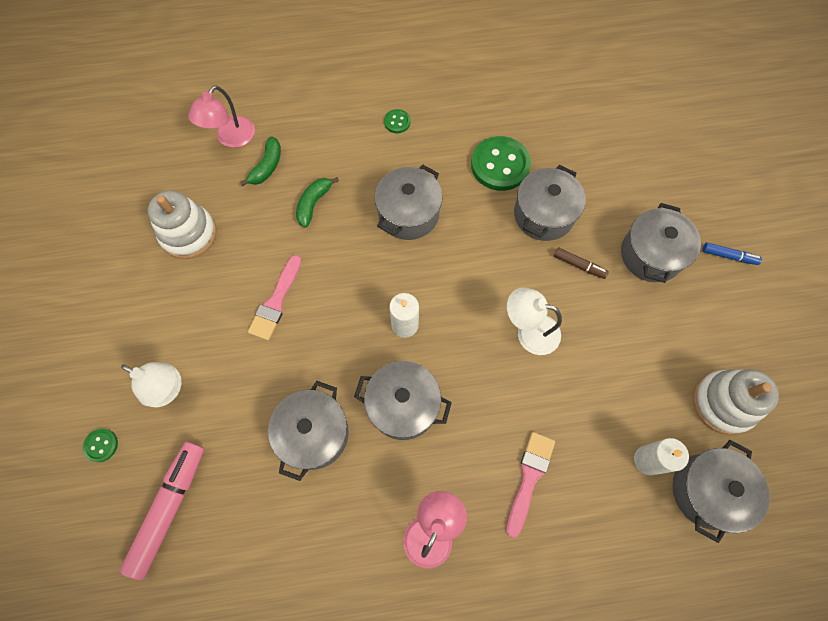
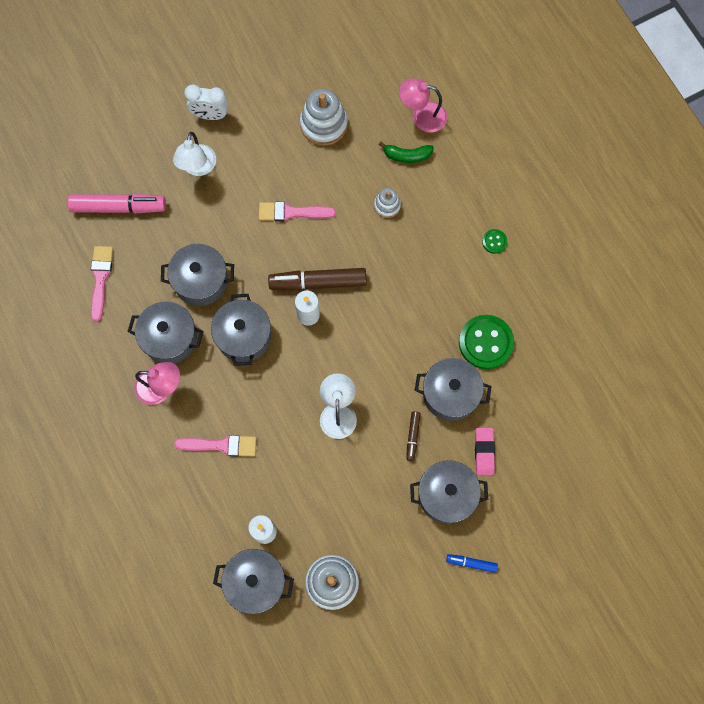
camera: 70 degrees right, 5 degrees up
(101, 445) = (144, 143): green button -> none
(109, 352) = (210, 115): none -> white clock
(255, 565) = (100, 278): none -> pink brush
(314, 204) = (387, 206): green banana -> white stacking toy
(371, 301) = (318, 282): none -> brown marker
(408, 214) = (407, 283): grey pot -> grey pot (170, 338)
(614, 205) = (484, 451): none -> pink eraser
(728, 256) = (471, 563): blue marker -> blue marker turned 105 degrees clockwise

